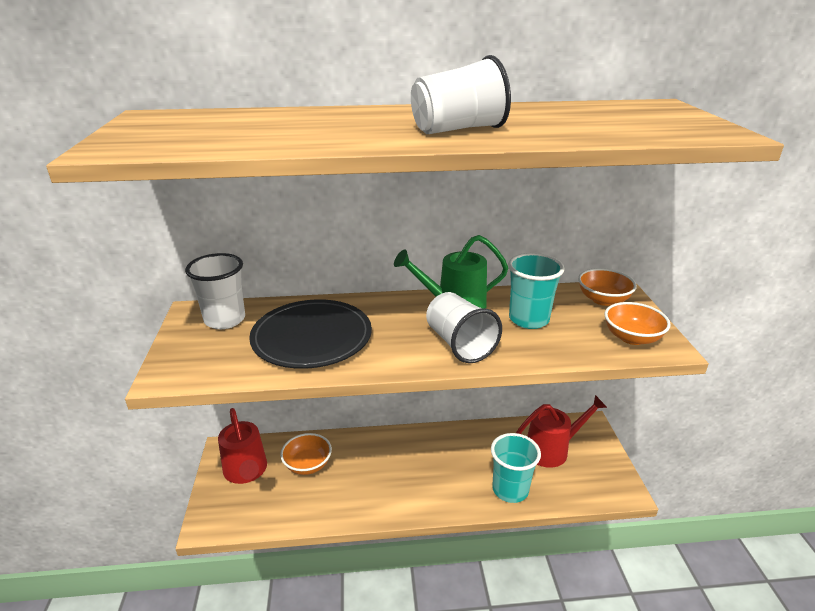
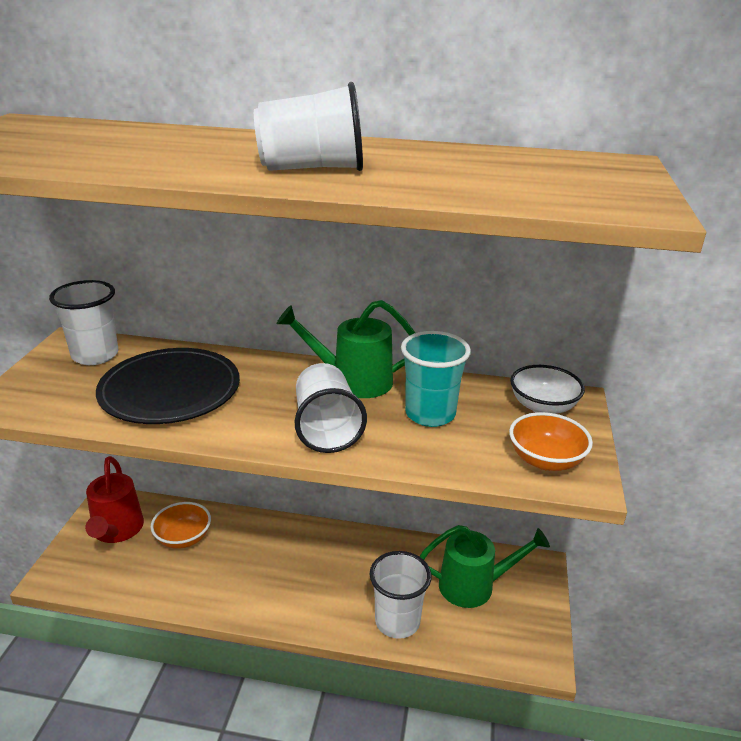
camera: 15 degrees right, 0 degrees up
(510, 490) = (397, 621): turquoise cup -> white cup
(552, 449) = (475, 586): red watering can -> green watering can
(603, 300) = (543, 406): orange bowl -> white bowl

